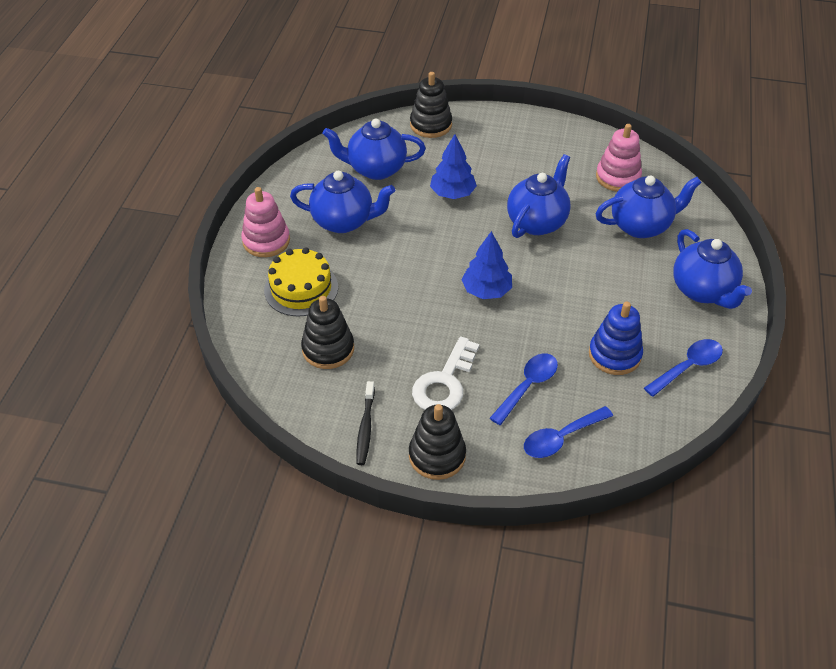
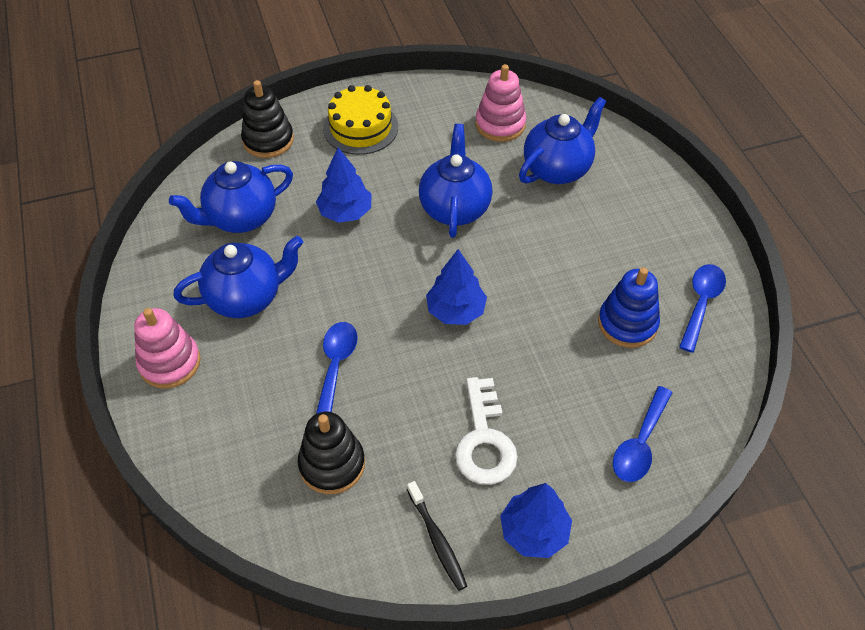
camera: 30 degrees left, 5 degrees up
(301, 288) = (251, 404): yellow cake -> yellow cake (360, 128)
(437, 456) = (534, 532): black stacking toy -> blue tree
(528, 386) = (569, 401): blue spoon -> blue spoon (336, 366)
(703, 291) = (660, 215): blue teapot -> none

